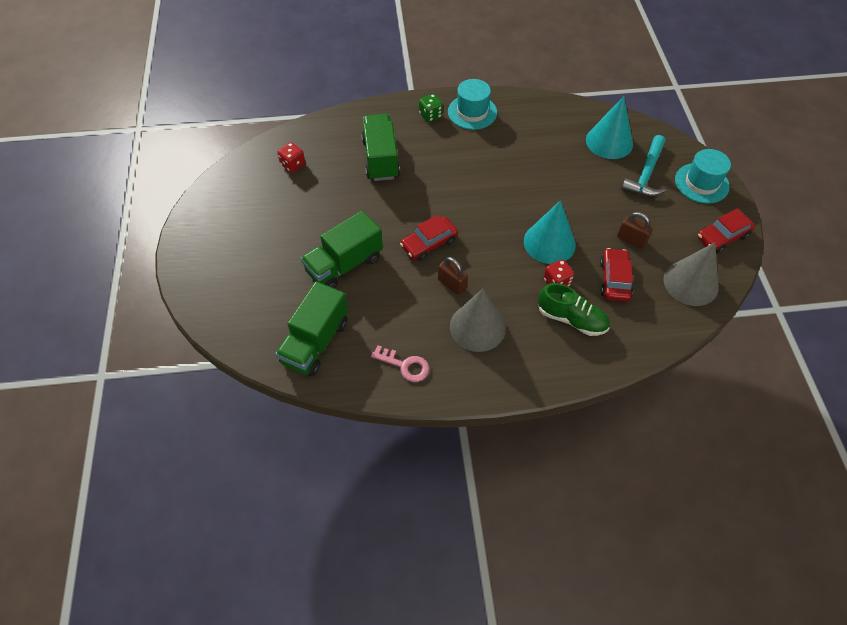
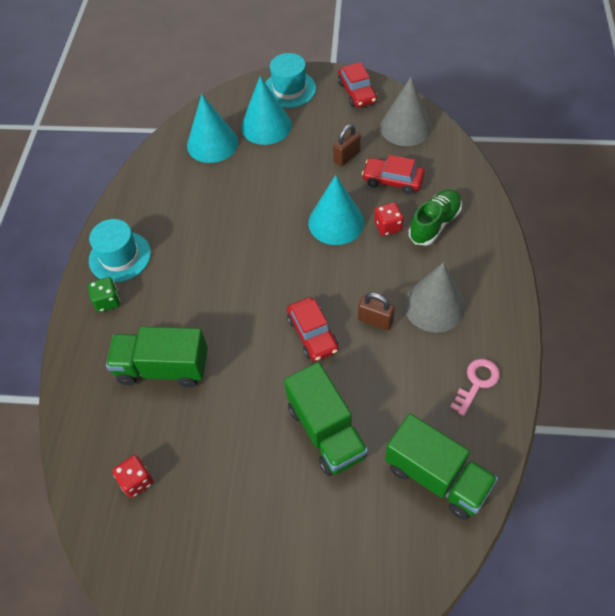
camera: 75 degrees left, 0 degrees up
(452, 284) = (375, 320): brown padlock -> brown padlock turned 60 degrees clockwise
(646, 174) = (266, 126): turquoise hammer -> turquoise cone

